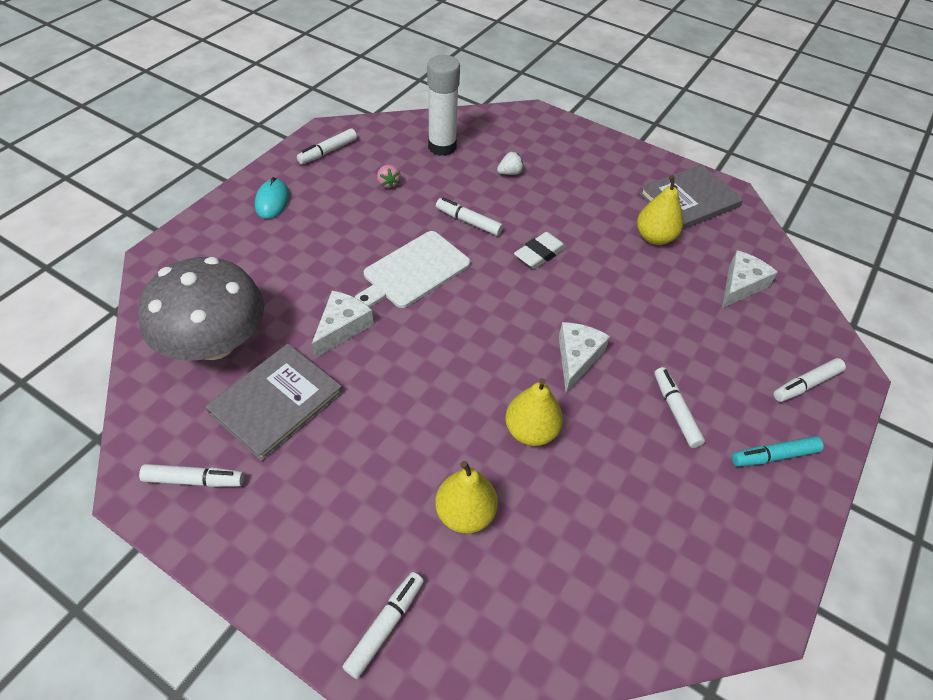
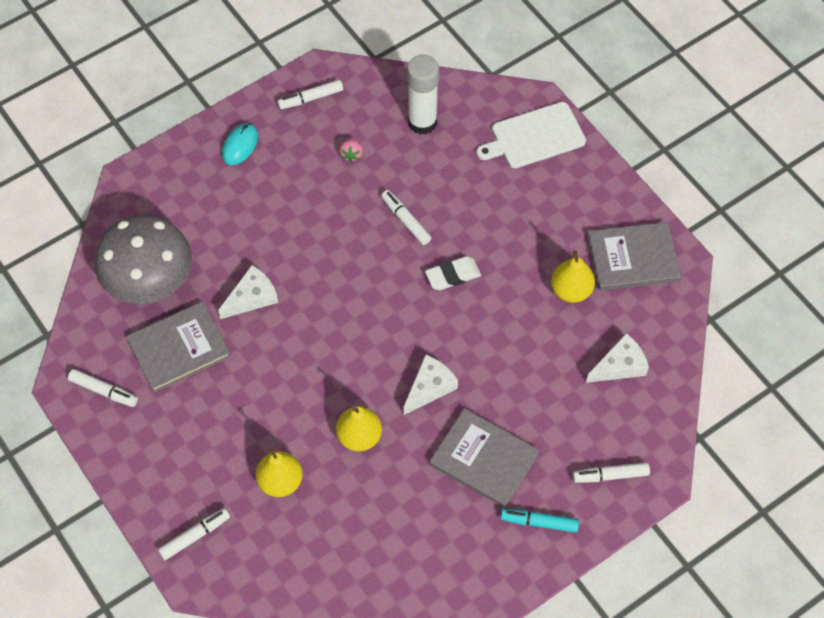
camera: 25 degrees right, 10 degrees up
(413, 271) = (333, 260): white cutting board -> white cutting board (534, 137)
(510, 173) = (473, 174): white strawberry -> none
(675, 411) = (484, 459): white marker -> grey book

